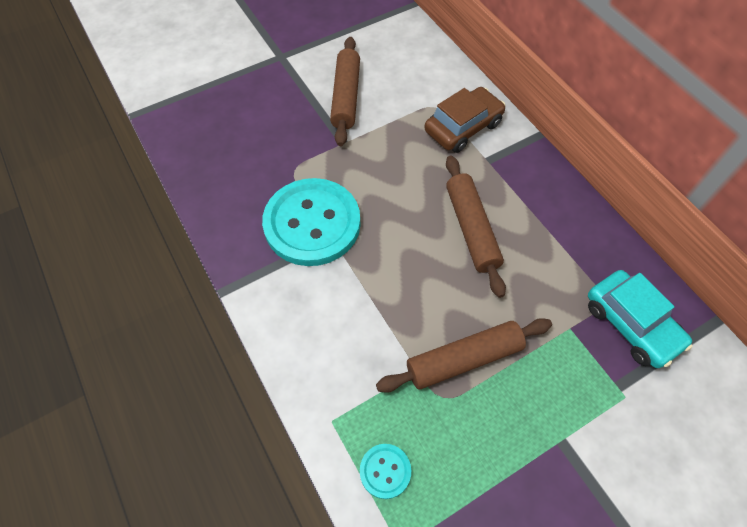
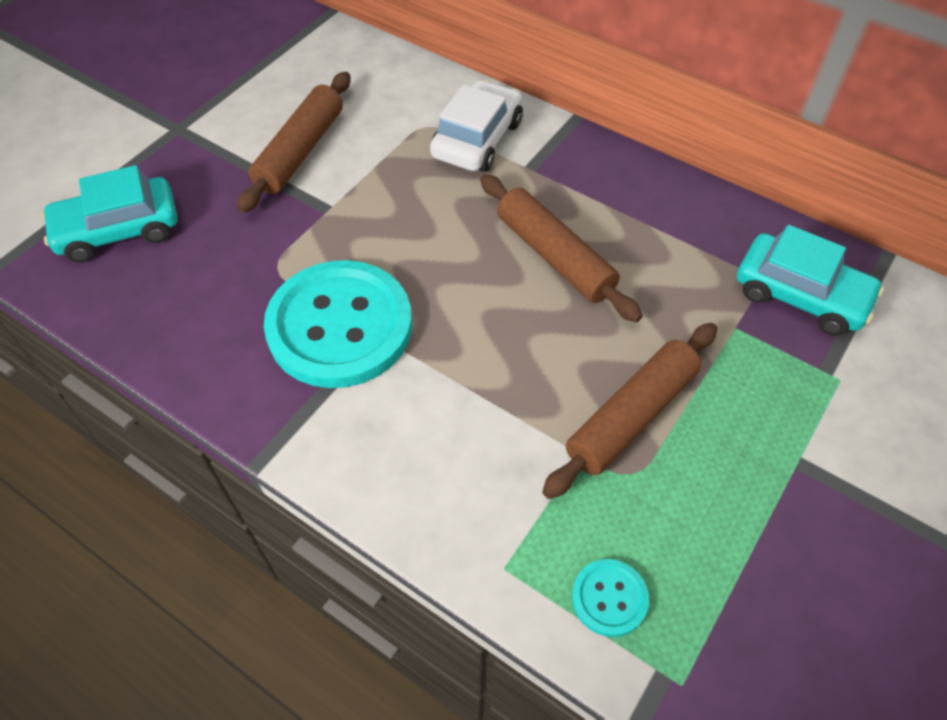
camera: 25 degrees left, 5 degrees down
(216, 112) = (118, 230): none -> turquoise car
(346, 97) = (300, 151): brown rolling pin -> brown rolling pin turned 45 degrees clockwise
(463, 127) = (477, 139): brown car -> white car

